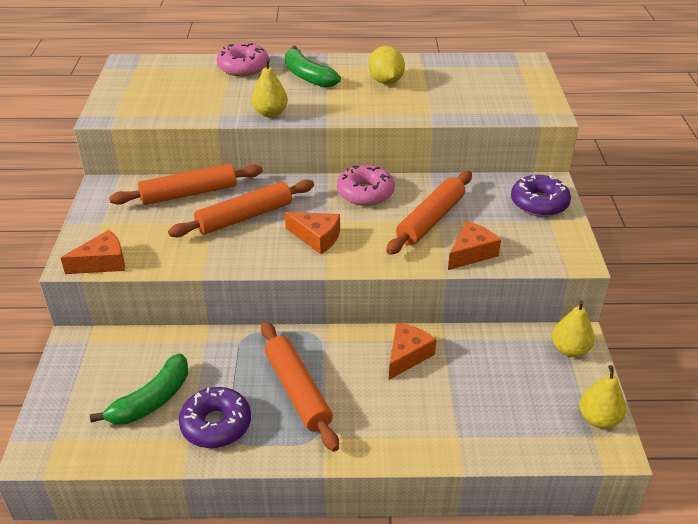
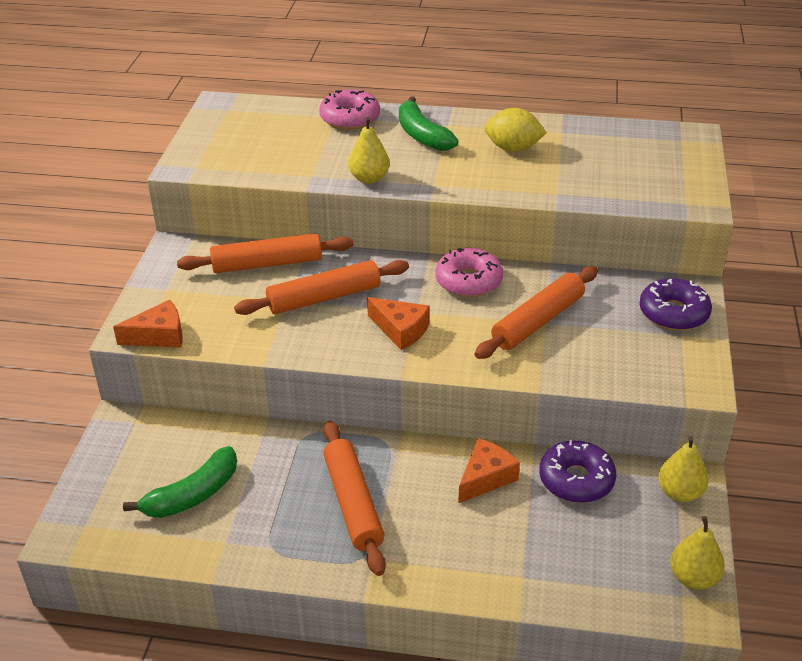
camera: 10 degrees right, 0 degrees up
(216, 424) = (257, 530): purple donut -> purple donut (576, 480)
(386, 81) = (513, 148): yellow lemon -> yellow lemon turned 75 degrees counterclockwise
(471, 253) = (576, 366): orange cheese -> none

